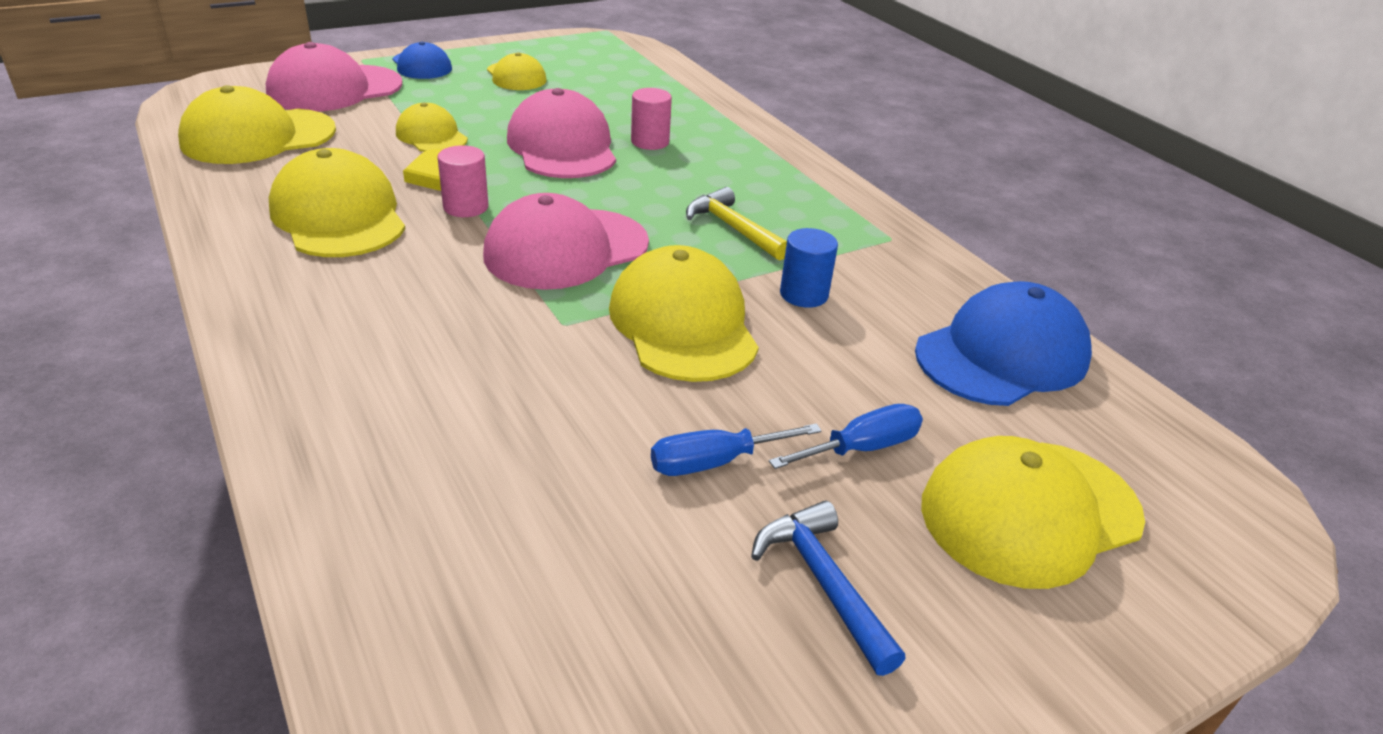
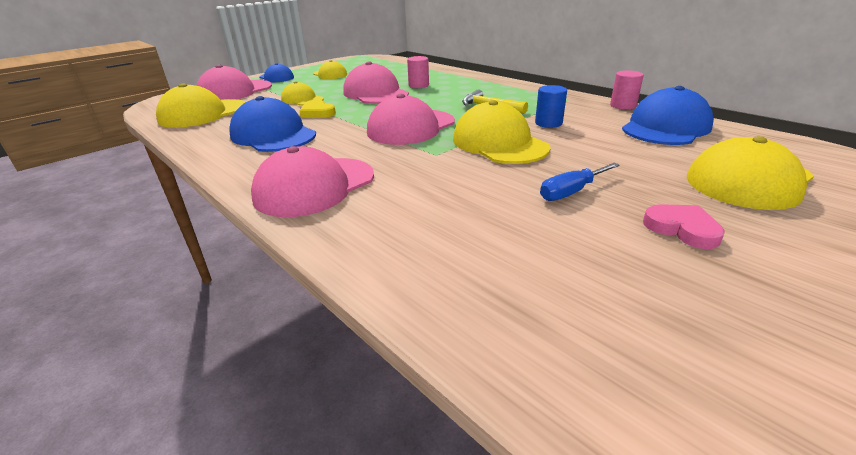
camera: 10 degrees left, 5 degrees down
(338, 349) = (315, 186): none -> pink cap
(339, 216) = (273, 135): yellow cap -> blue cap
(466, 207) = (342, 121): pink cylinder -> pink cylinder (623, 105)
(823, 582) = (682, 229): blue hammer -> pink heart
(862, 448) = (639, 172): blue screwdriver -> none

